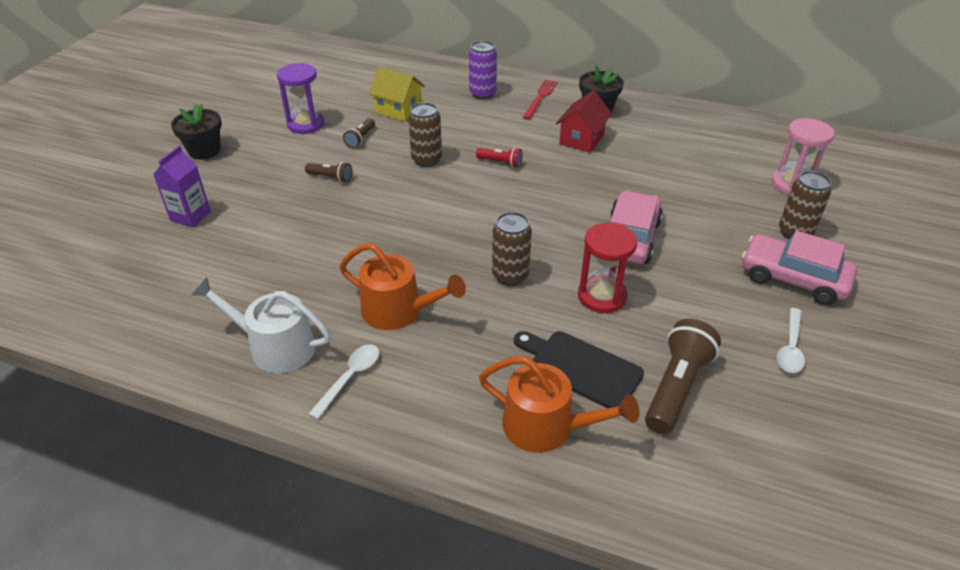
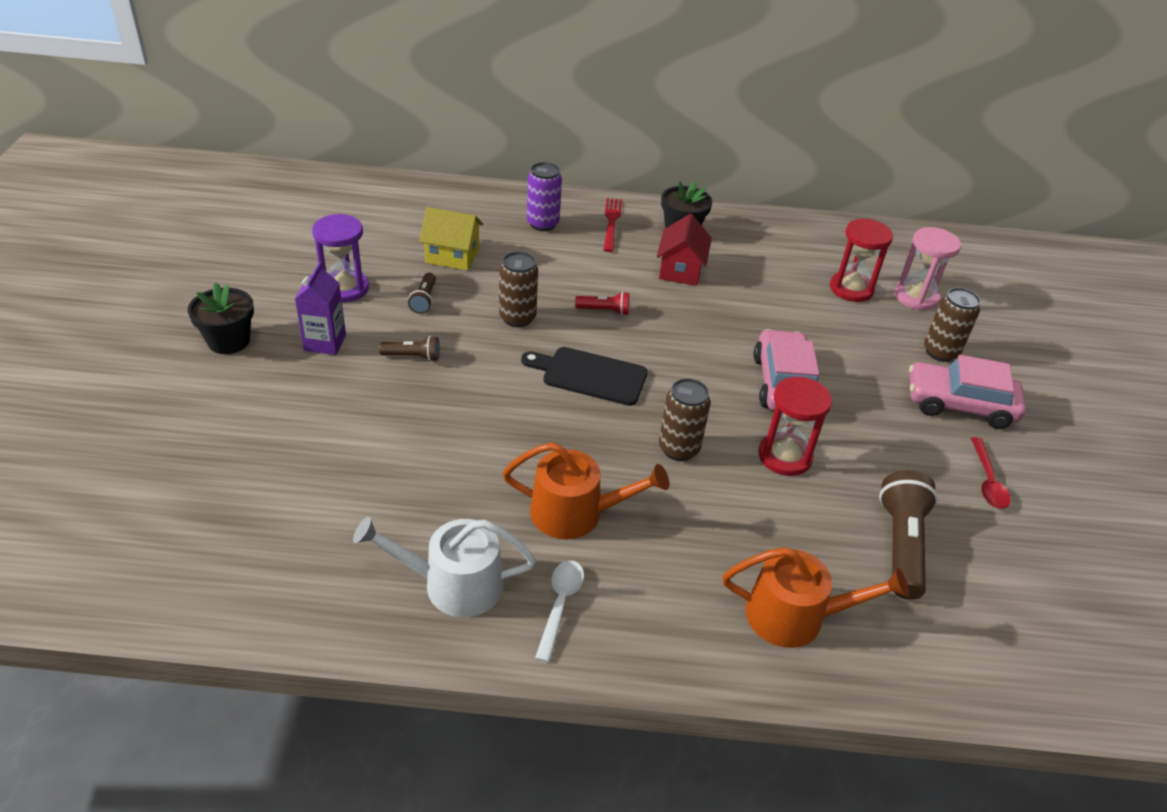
camera: 20 degrees left, 0 degrees up
(190, 216) = (257, 434): purple carton -> purple carton (325, 342)
(580, 368) = (799, 543): black cutting board -> black cutting board (590, 375)
(732, 171) = (851, 289): none -> red hourglass
(790, 348) = (987, 481): white spoon -> red spoon

